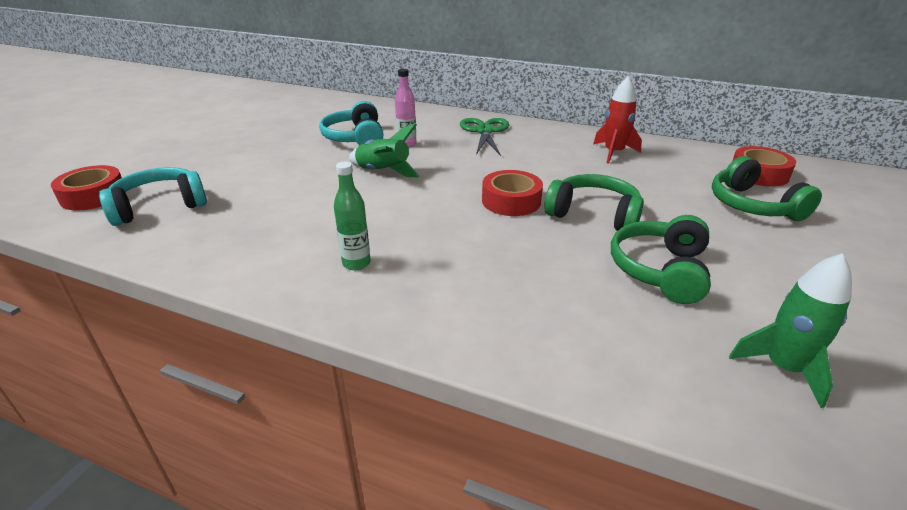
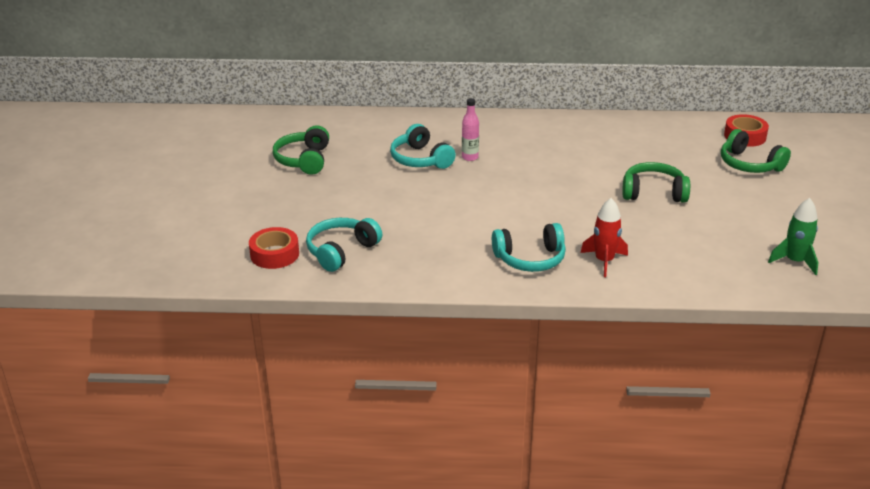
camera: 20 degrees left, 0 degrees up
(356, 263) = (530, 259): green bottle -> turquoise headphones
(383, 172) = (478, 188): green rocket -> none
(485, 131) = (522, 132): green scissors -> none
(511, 201) = (592, 193): red tape -> none
(613, 153) = (636, 135): red rocket -> red rocket (604, 261)
(660, 270) = (713, 222): green headphones -> green headphones (304, 160)

